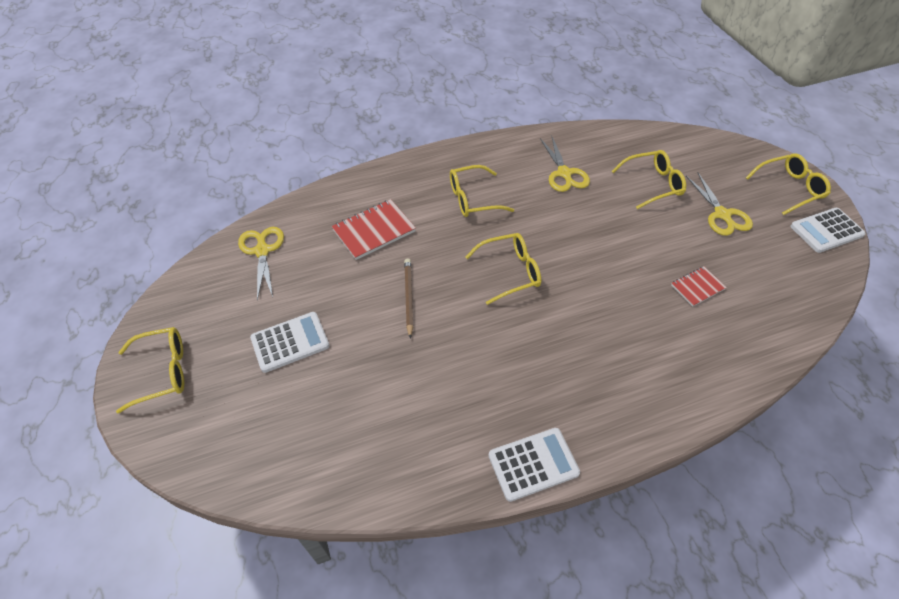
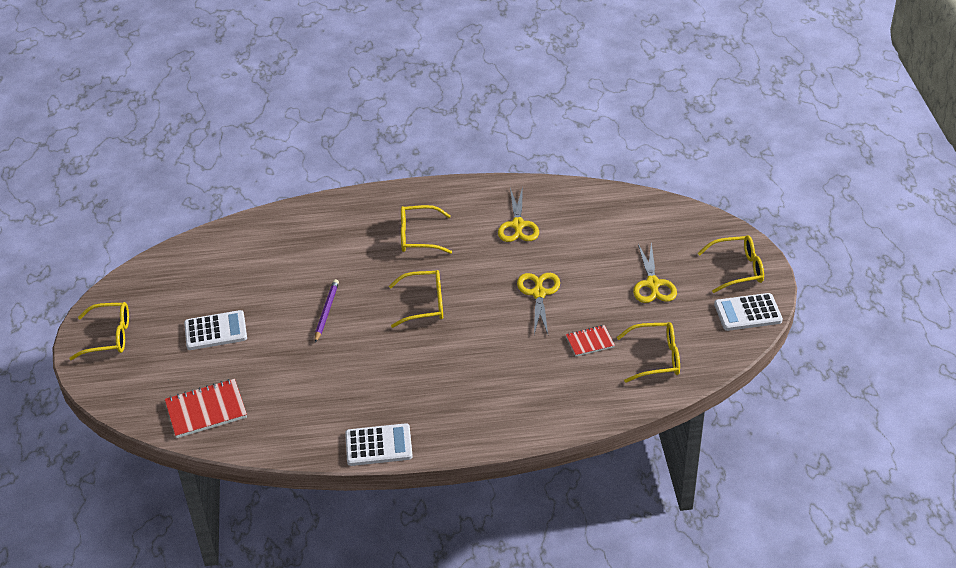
camera: 15 degrees right, 10 degrees down
(262, 251) = (212, 256): yellow scissors -> yellow scissors (539, 293)
(374, 231) = (316, 252): red notebook -> red notebook (206, 410)
(408, 297) = (326, 312): brown pencil -> purple pencil
(652, 184) = (600, 247): yellow glasses -> yellow glasses (655, 358)

